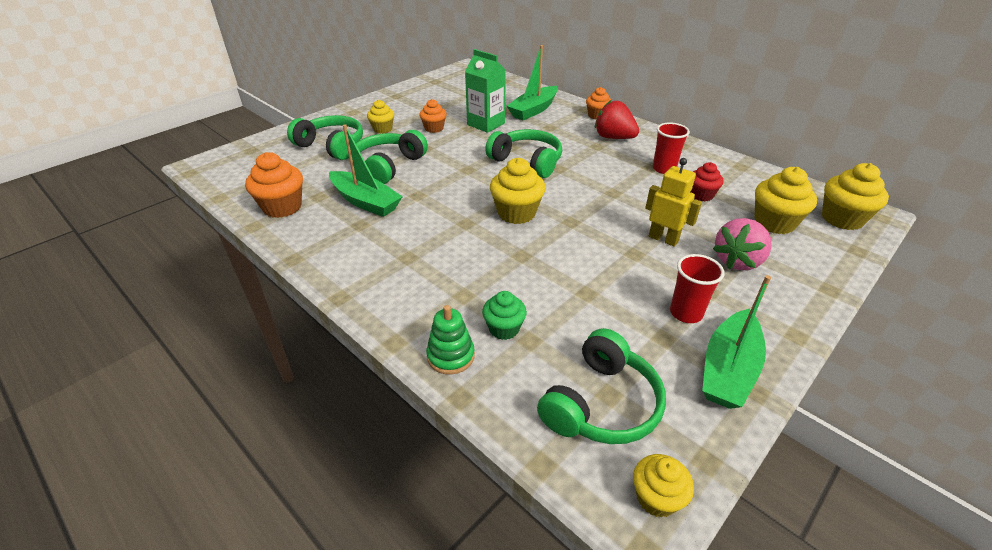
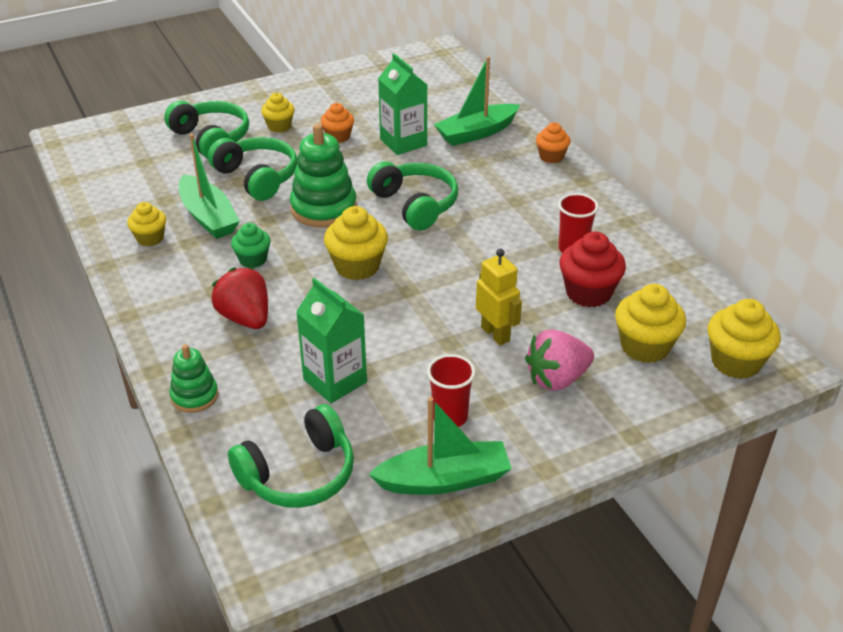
camera: 20 degrees right, 0 degrees up
(282, 207) = (123, 205): orange cupcake -> none
(388, 166) = (257, 177): green headphones -> green headphones turned 90 degrees clockwise
(458, 177) = (323, 208): none -> green stacking toy
(504, 328) = (259, 384): green cupcake -> green cupcake (253, 259)
(568, 308) = (335, 381): none -> green carton
(613, 137) = (546, 193): red strawberry -> red strawberry (245, 318)
(656, 498) = (287, 557): yellow cupcake -> yellow cupcake (150, 238)
(701, 195) = (588, 293): red cupcake -> red cupcake, size x1.60
(728, 369) = (444, 480): green boat -> green boat turned 150 degrees counterclockwise

